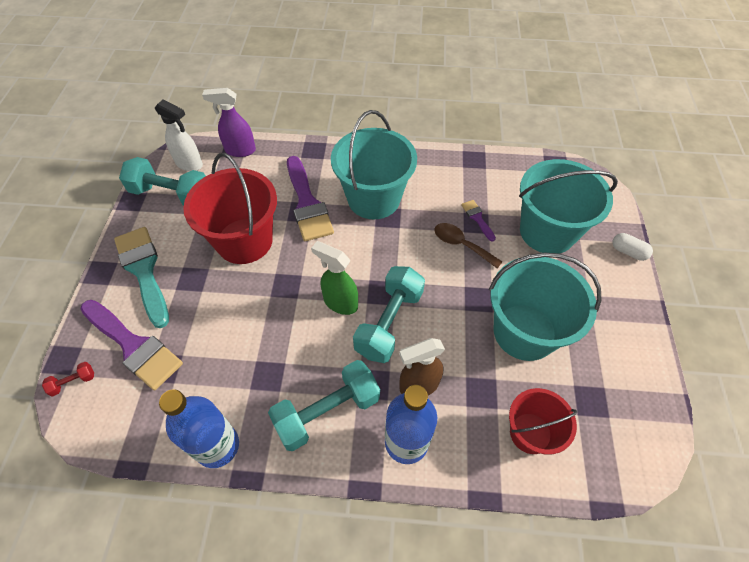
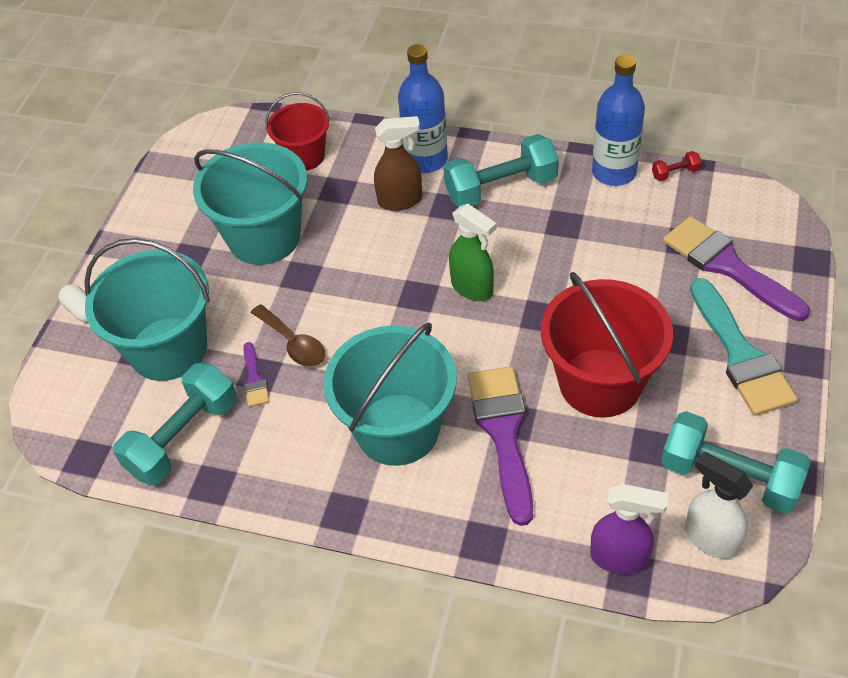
camera: 165 degrees left, 5 degrees down
(73, 382) = (787, 237): red dumbbell -> red dumbbell (675, 173)
(389, 323) = (417, 261): turquoise dumbbell -> turquoise dumbbell (183, 438)

